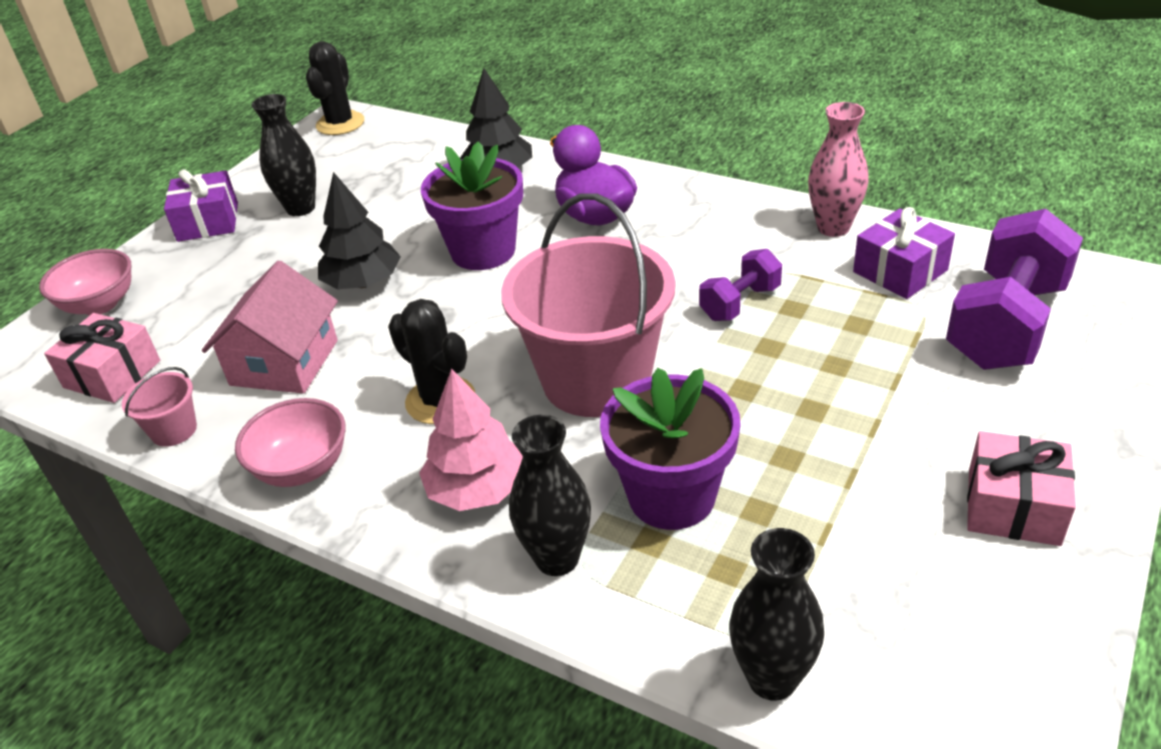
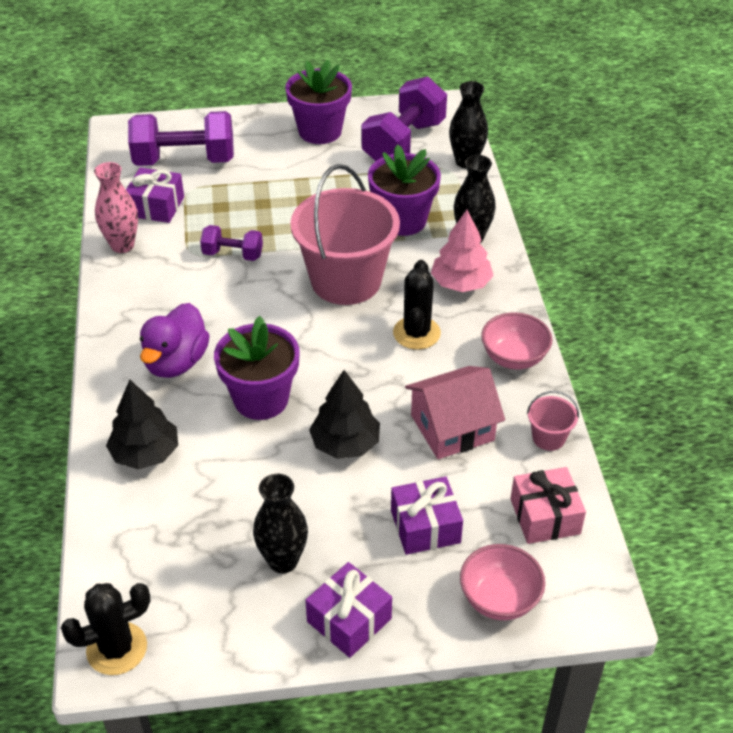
camera: 130 degrees left, 5 degrees up
(217, 294) = (425, 526): none -> purple gift
(901, 612) = (404, 143): none -> purple dumbbell
(1013, 507) = (320, 131): pink gift -> purple flower pot

